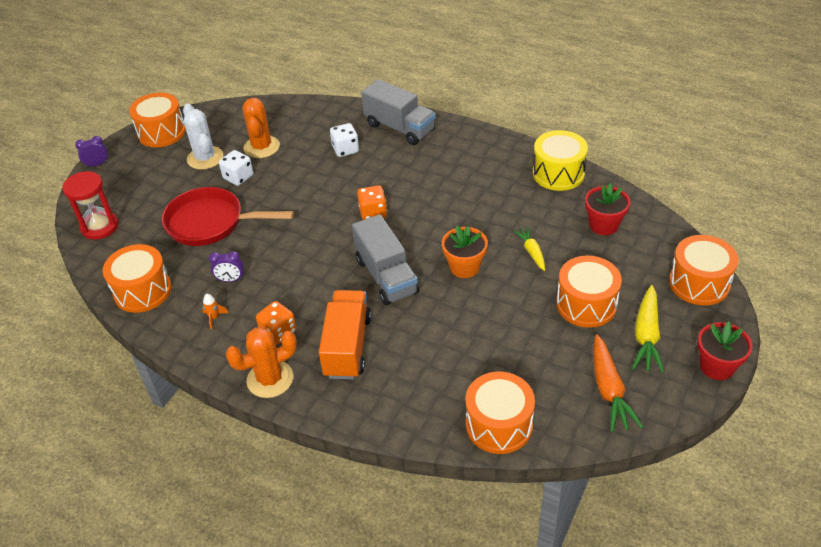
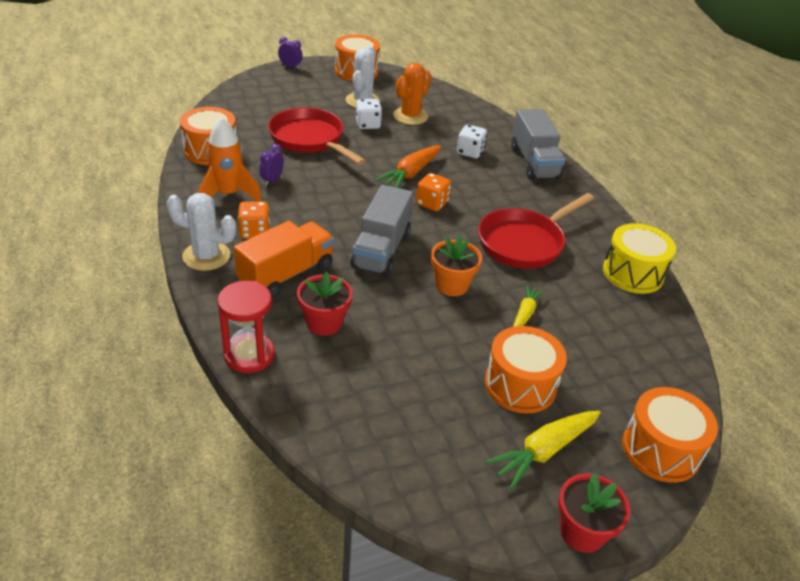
camera: 35 degrees right, 5 degrees down
(100, 227) = (240, 100): red hourglass -> red hourglass (249, 355)
(214, 318) = (228, 195): orange rocket -> orange rocket, size x2.49
(230, 280) = (272, 180): purple clock -> purple clock turned 75 degrees clockwise
(270, 379) = (206, 256): orange cactus -> white cactus
(470, 199) = (524, 242): none -> red pan
(499, 425) = (317, 414): orange drum -> none
(603, 225) = (623, 338): red flower pot -> red flower pot (324, 323)
(609, 390) = (447, 465): orange carrot -> orange carrot (410, 173)

